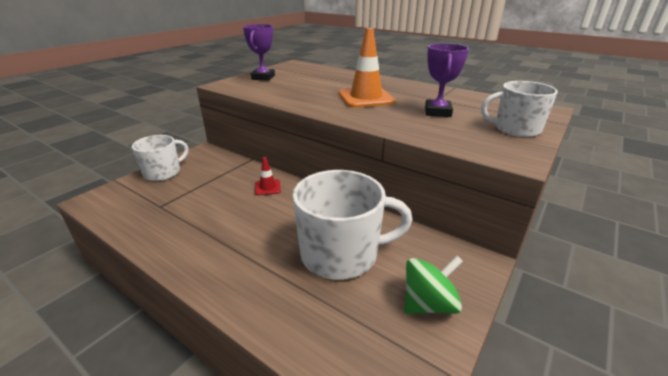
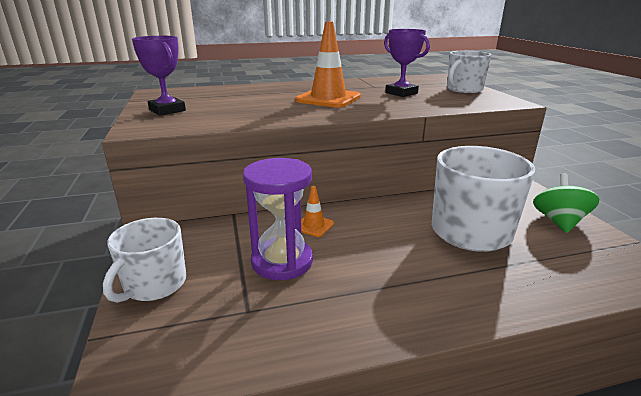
camera: 50 degrees left, 5 degrees down
(163, 172) = (154, 284): white mug -> white mug turned 150 degrees counterclockwise
(215, 195) = (282, 261): none -> purple hourglass
(268, 187) = (313, 226): red traffic cone -> orange traffic cone

